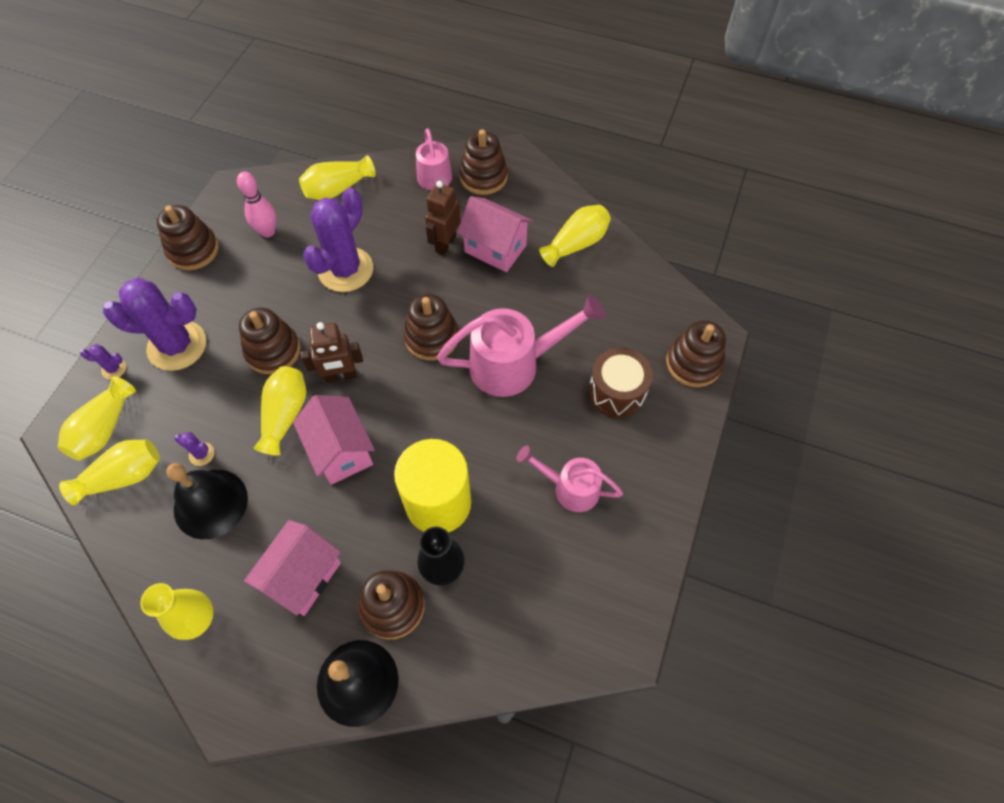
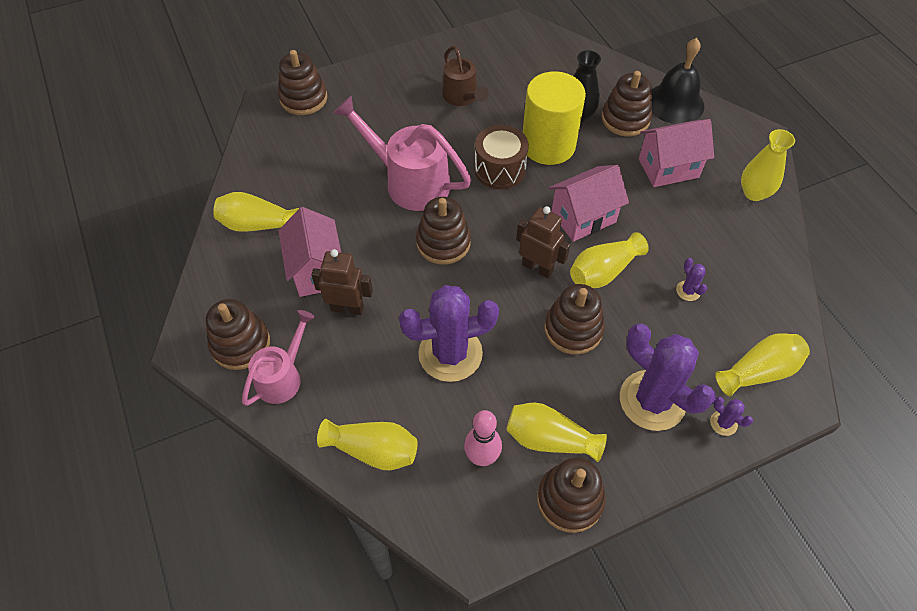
camera: 135 degrees left, 5 degrees down
(123, 476) = (761, 319): yellow vase -> yellow vase (549, 439)
(210, 503) = (703, 252): black bell -> none
(341, 451) = (583, 217): pink house -> pink house turned 45 degrees clockwise
(445, 243) = (347, 308): brown robot -> brown robot turned 150 degrees counterclockwise
(570, 488) = (462, 97): pink watering can -> brown watering can
(616, 392) = (369, 119): brown drum -> brown drum (500, 169)

